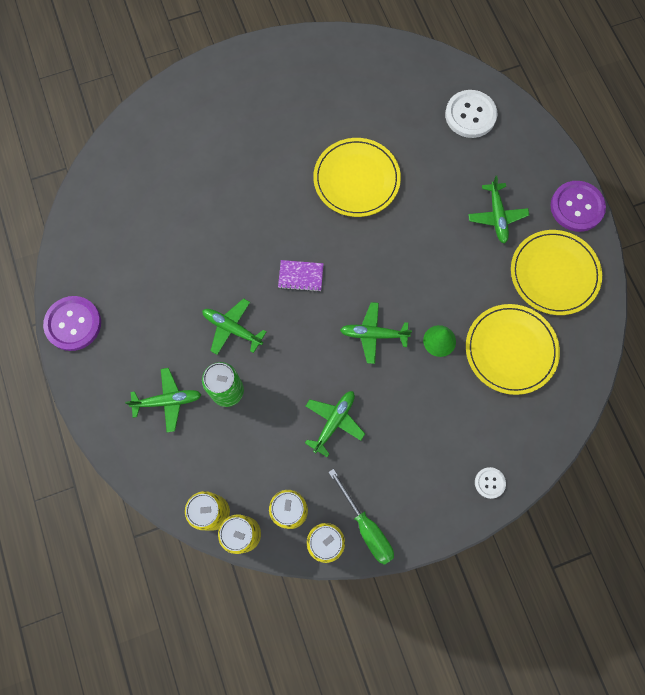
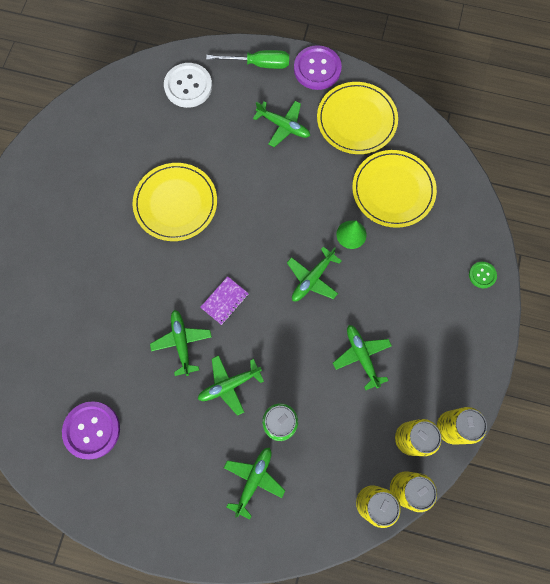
camera: 55 degrees left, 0 degrees up
(73, 324) = (126, 519): purple button -> purple button (92, 430)
(241, 267) = (182, 342): none -> green plane
(366, 527) = (459, 388): green screwdriver -> green screwdriver (258, 64)
(489, 483) = (482, 275): white button -> green button

